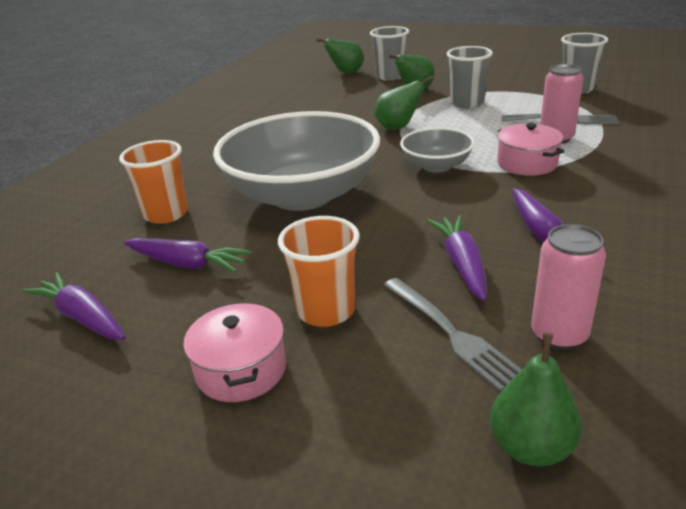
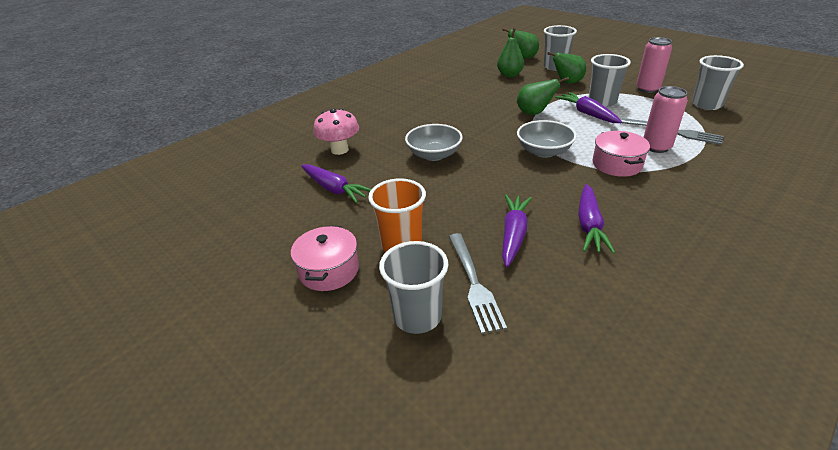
camera: 20 degrees right, 5 degrees up
(82, 317) = (258, 210): purple carrot -> purple carrot (587, 114)
(166, 214) = (339, 150): orange cup -> pink mushroom
(302, 195) = (434, 155): grey bowl -> grey bowl, size x0.48
(404, 394) = (417, 316): none -> grey cup
(531, 447) = (477, 378): green pear -> green pear (509, 75)
(559, 335) = (549, 306): pink can -> pink can (647, 89)

